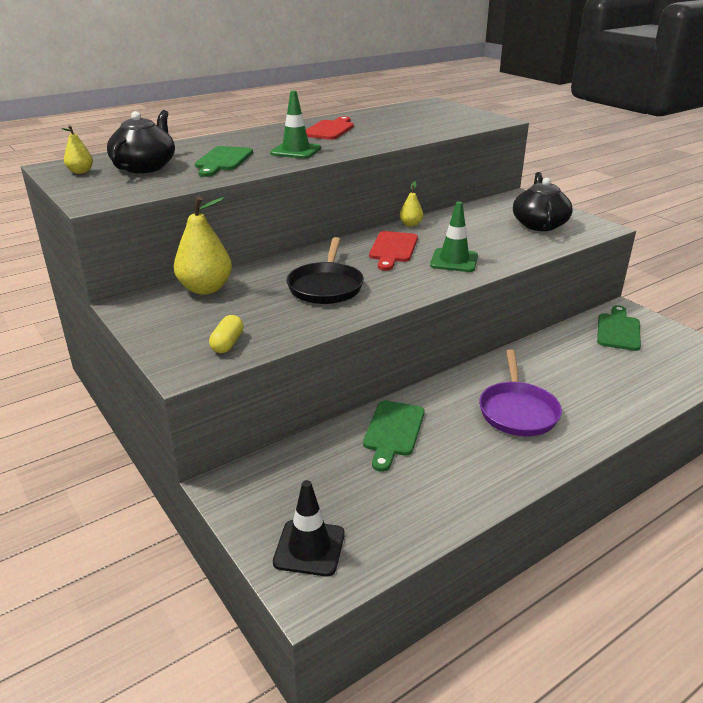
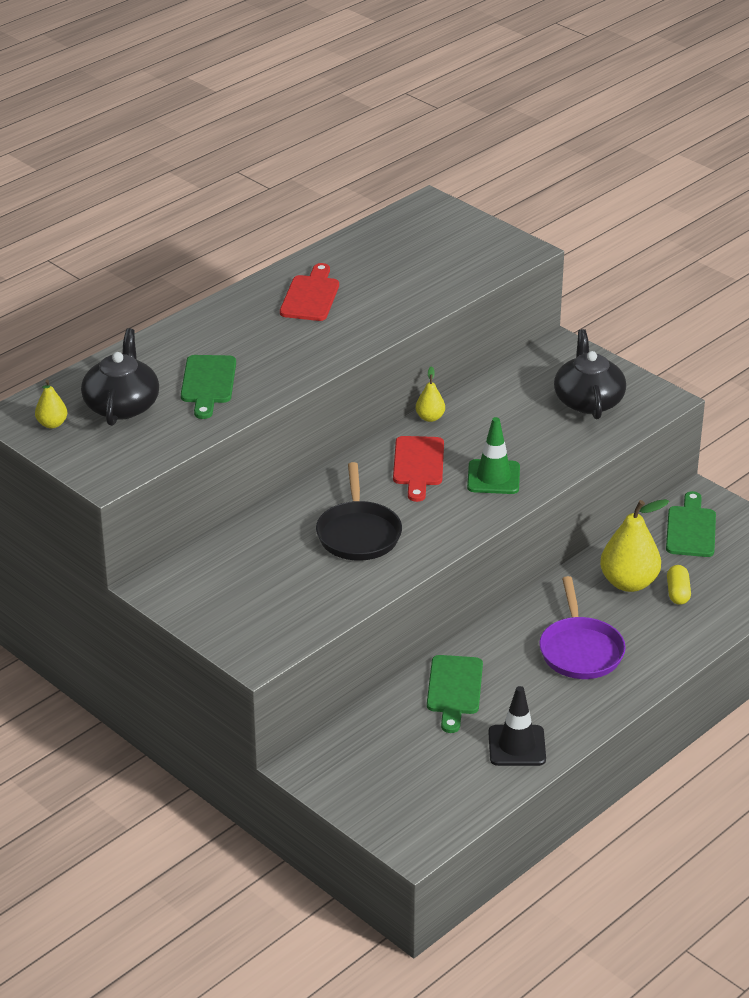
camera: 10 degrees left, 5 degrees up
(205, 288) = (225, 551): yellow pear -> yellow pear (629, 583)
(227, 343) = (284, 622): yellow capsule -> yellow capsule (678, 593)
(296, 151) = (287, 353): green traffic cone -> none
(309, 548) = (404, 811): black traffic cone -> black traffic cone (517, 746)

